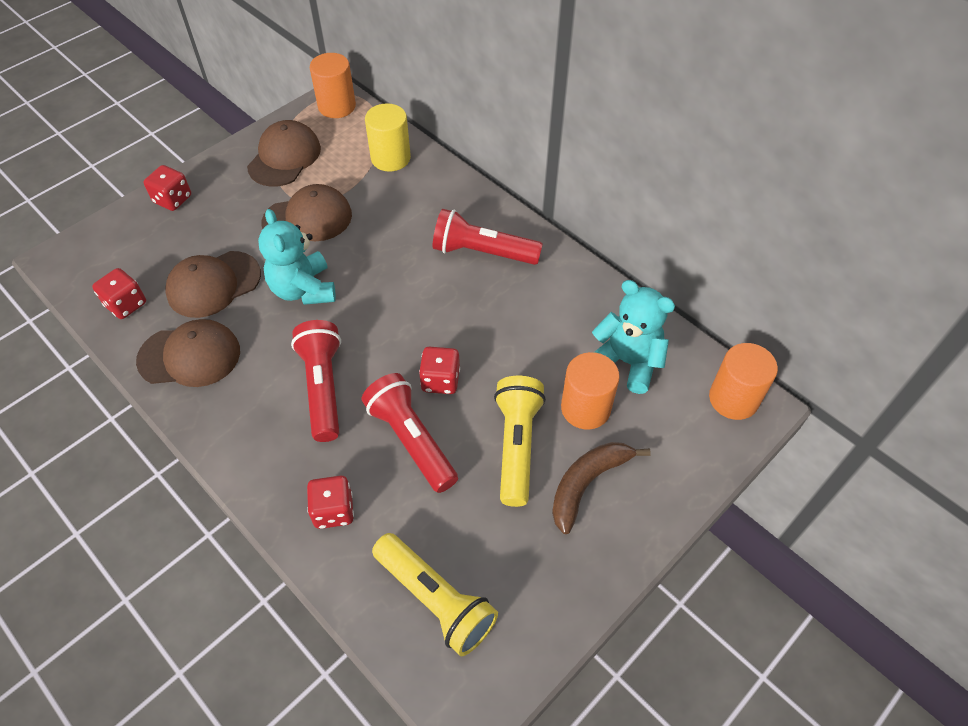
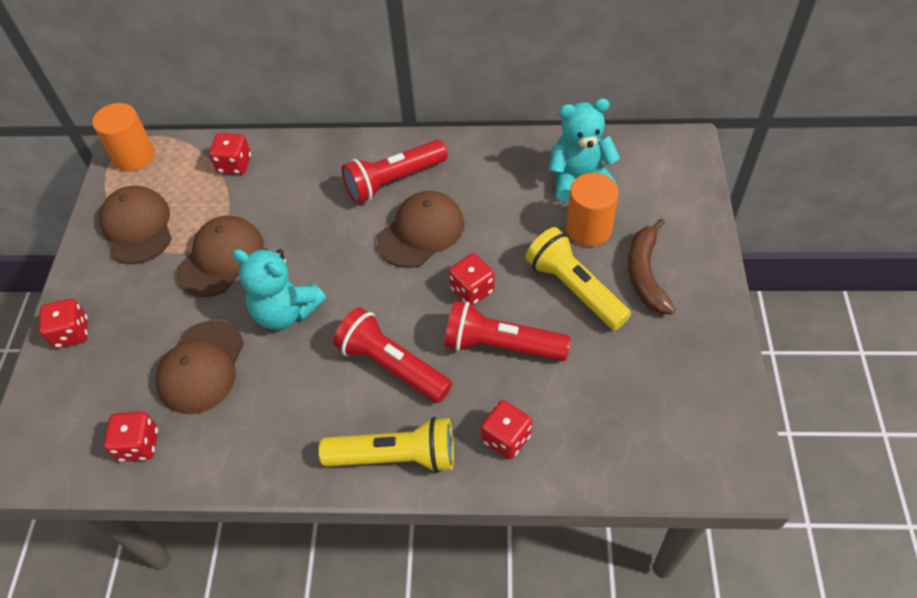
camera: 40 degrees left, 0 degrees up
(190, 356) = (252, 434): brown cap -> brown cap (421, 232)
(390, 158) = (234, 165): yellow cylinder -> red dice
(435, 599) = (642, 428): yellow flashlight -> yellow flashlight (395, 456)
(733, 399) = (667, 151): orange cylinder -> none

